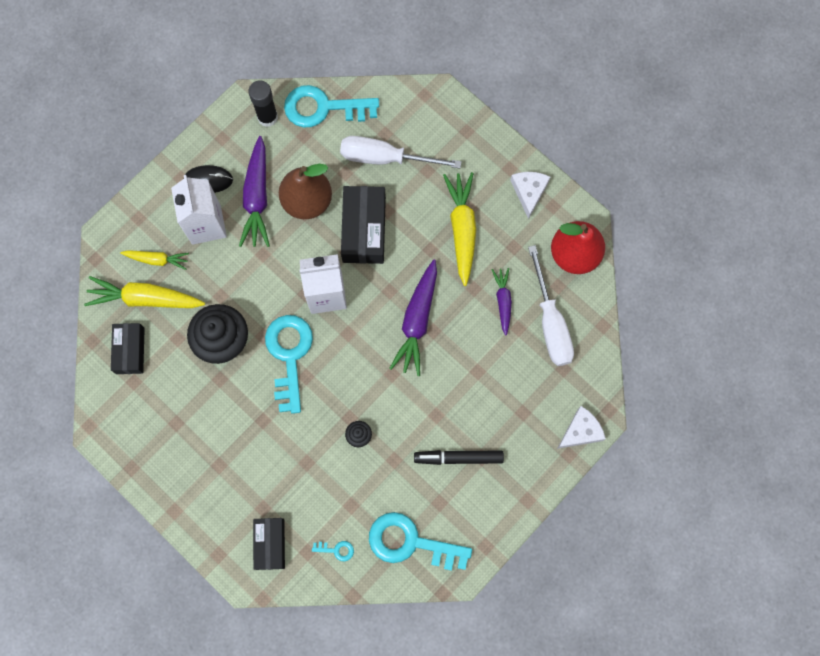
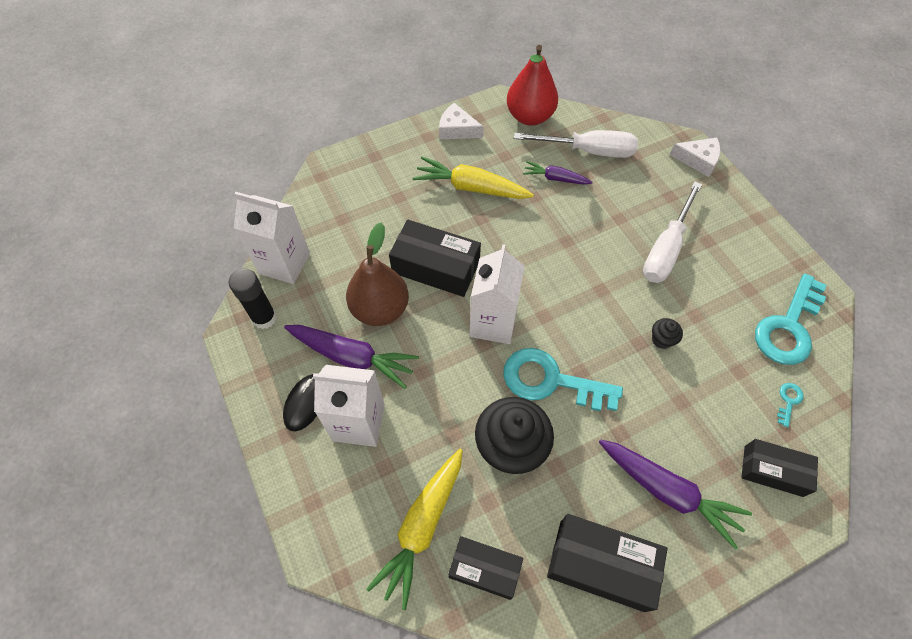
camera: 70 degrees left, 15 degrees down
(157, 259) = (377, 495): yellow carrot -> none
(158, 429) = (601, 565): none -> black box
(323, 108) = (284, 263): turquoise key -> white carton
(385, 158) = (368, 226): white screwdriver -> white screwdriver (666, 248)
(417, 321) = (552, 251): purple carrot -> purple carrot (668, 491)
(458, 458) = (705, 259): black marker -> none
(581, 431) = (698, 160): white cheese -> white cheese turned 120 degrees clockwise

